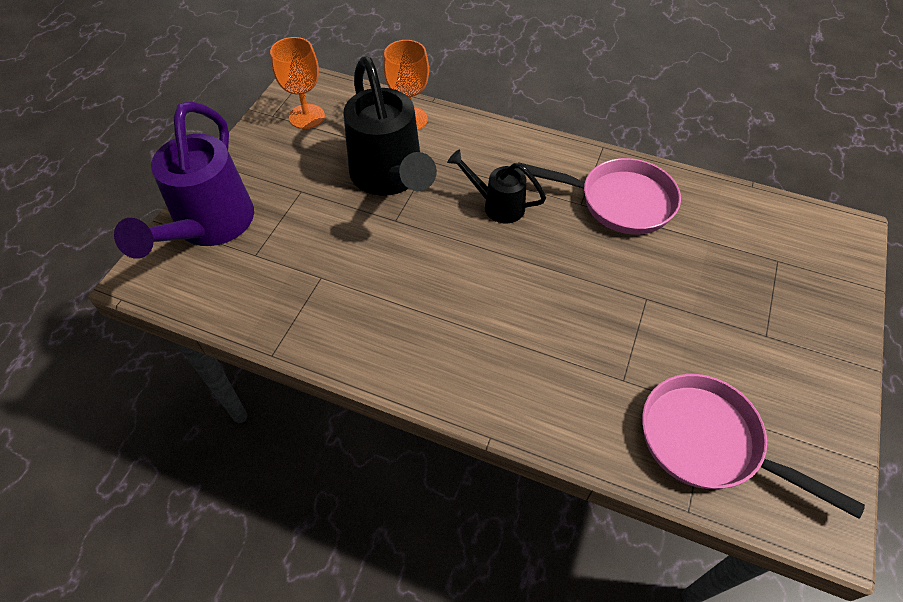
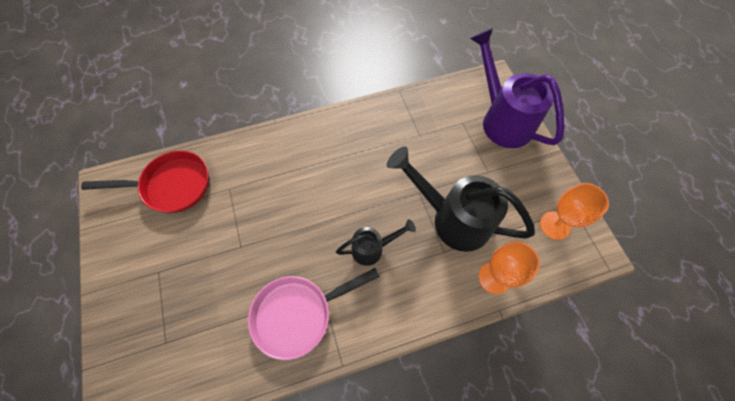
camera: 140 degrees right, 10 degrees up
(708, 443) = (172, 185): pink pan -> red pan

